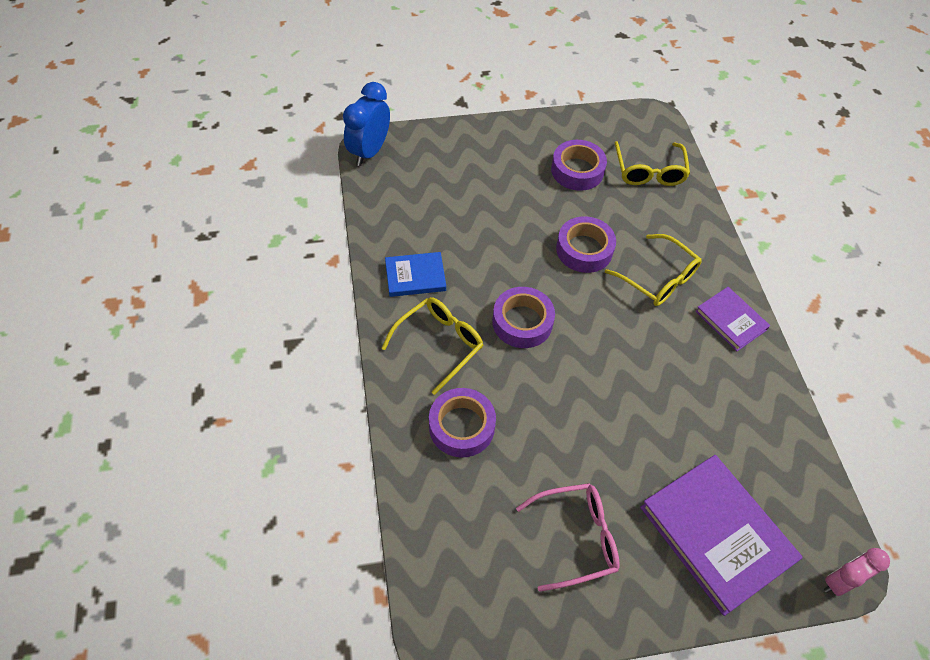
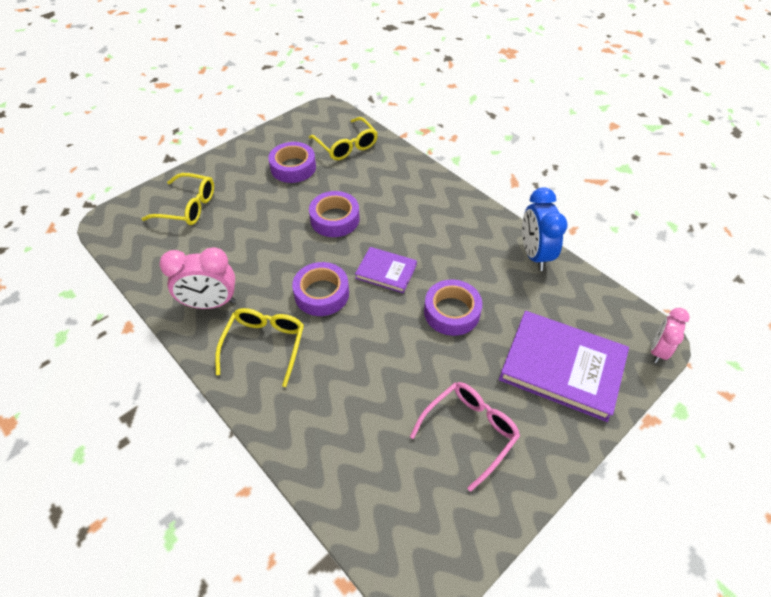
camera: 30 degrees left, 5 degrees down
(369, 151) = (109, 227): blue clock -> blue clock (534, 254)
(415, 276) = (210, 303): blue book -> pink clock
(461, 426) = (324, 399): purple tape -> purple tape (451, 312)
(658, 279) = (401, 213): yellow glasses -> yellow glasses (188, 207)
(731, 320) = (469, 217): purple book -> purple book (386, 271)

